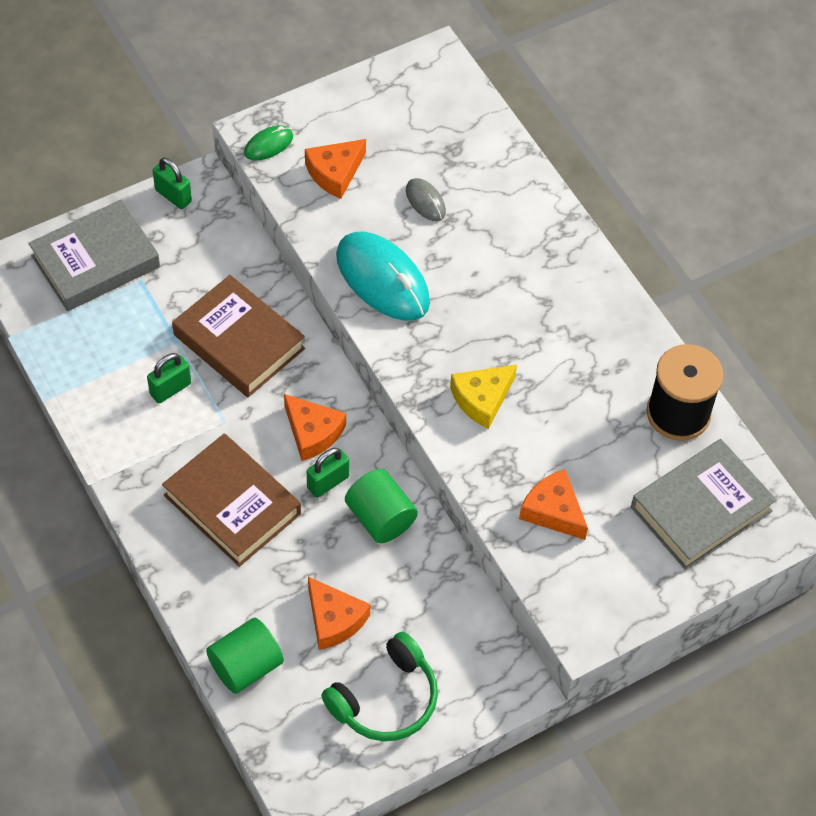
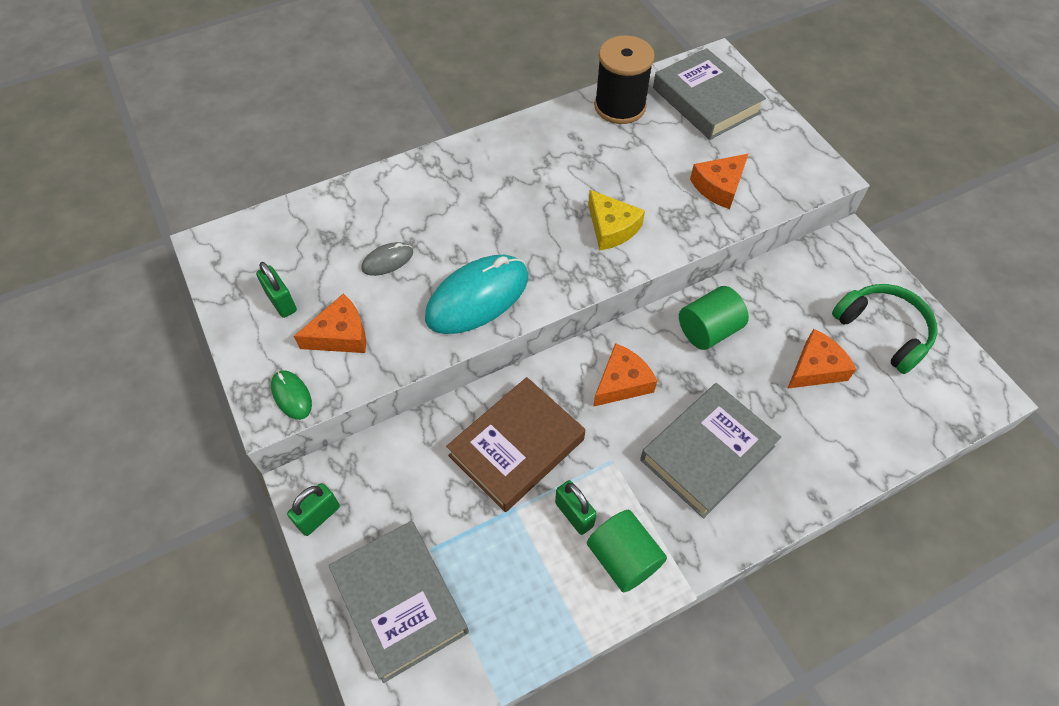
camera: 85 degrees left, 0 degrees up
(232, 504) = (707, 453): brown book -> grey book
(245, 666) = (877, 440): green cylinder -> green cylinder (623, 558)
(328, 482) = (675, 370): green padlock -> green padlock (281, 302)
(335, 173) = (340, 335): orange cheese -> orange cheese turned 75 degrees counterclockwise

